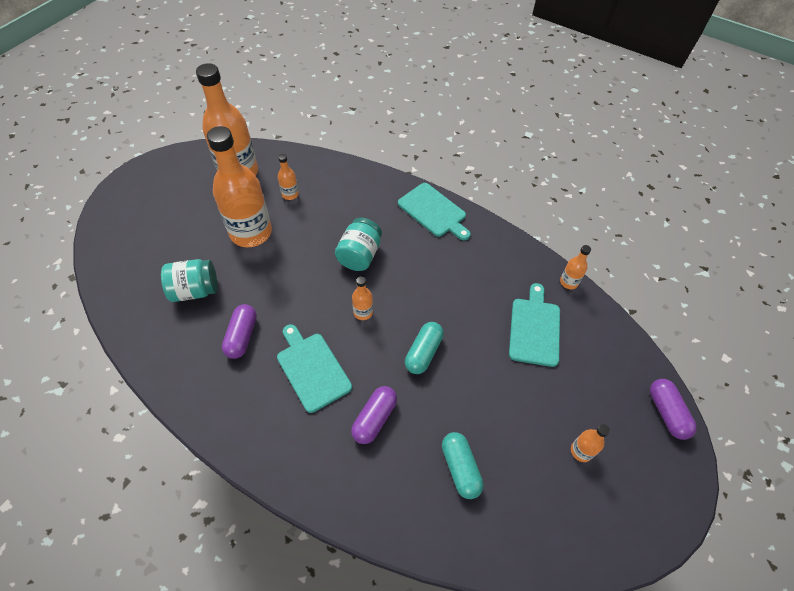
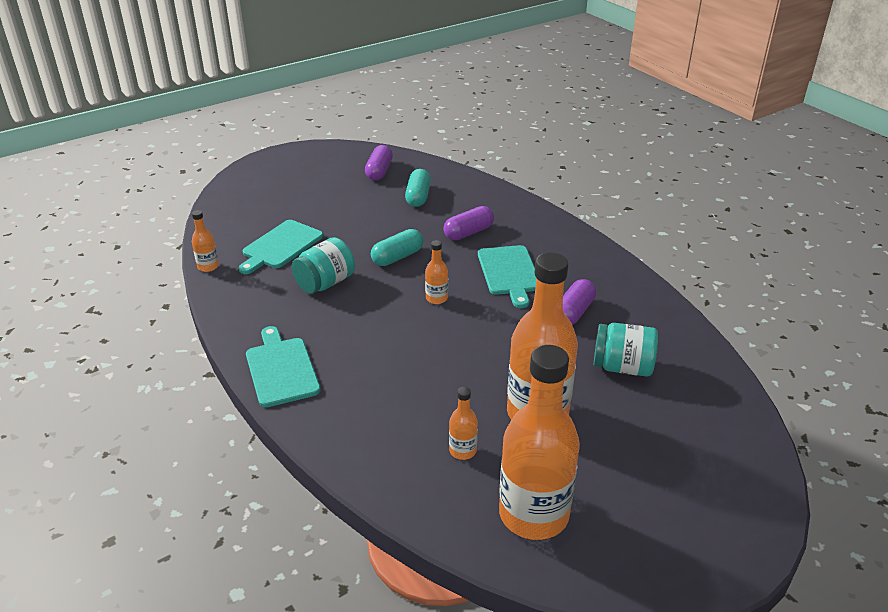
camera: 155 degrees left, 20 degrees down
(359, 255) = (408, 348): turquoise jar -> turquoise jar (325, 283)
(581, 451) = (322, 183): orange bottle -> none
(667, 413) = (236, 183): purple capsule -> purple capsule (379, 171)

